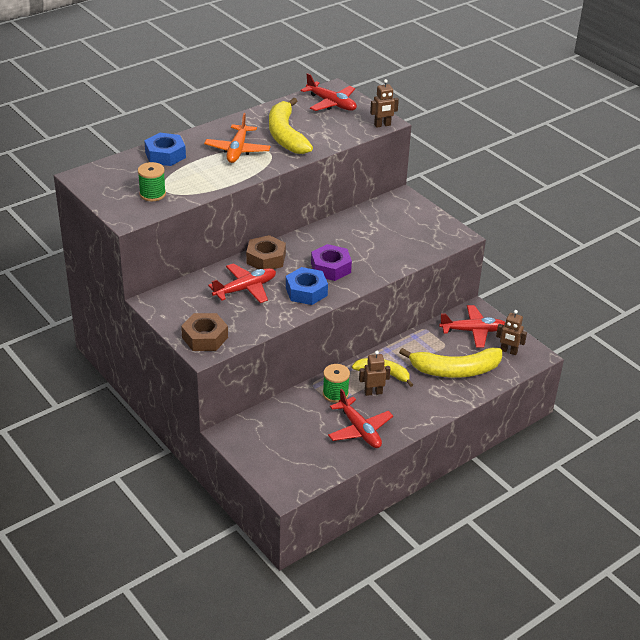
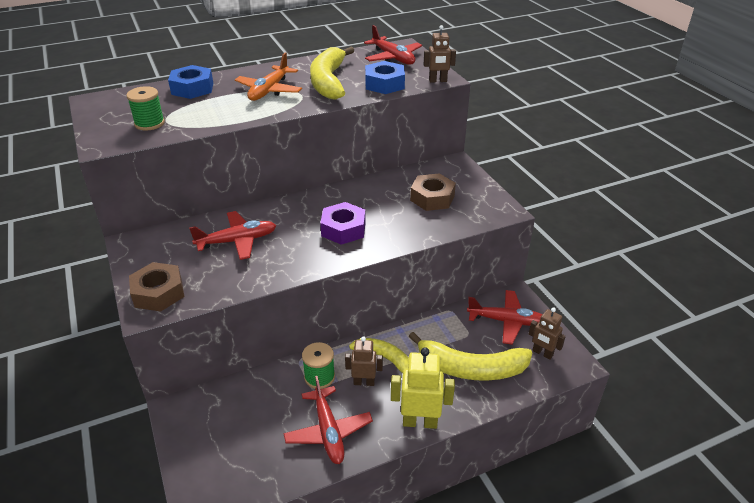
camera: 15 degrees right, 0 degrees up
(266, 259) = (278, 210): brown nut -> brown nut (432, 198)
(306, 291) = (303, 253): blue nut -> blue nut (384, 84)
(428, 413) = (420, 422): none -> yellow robot

